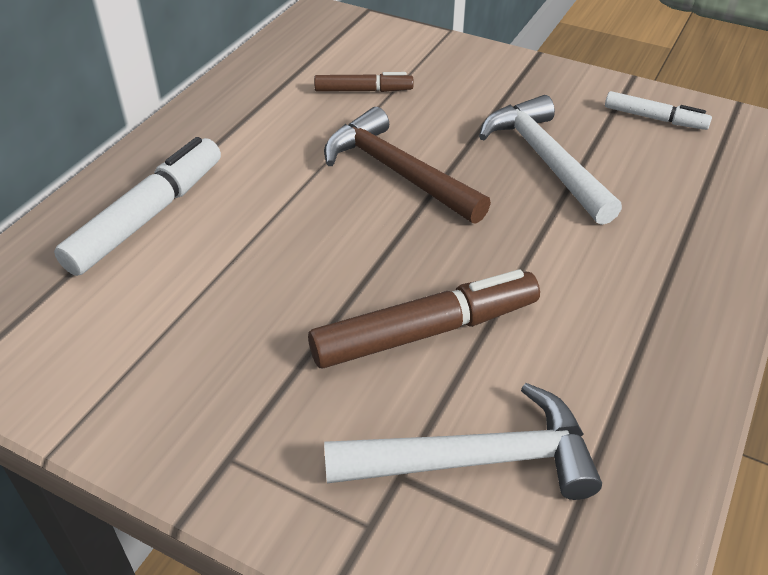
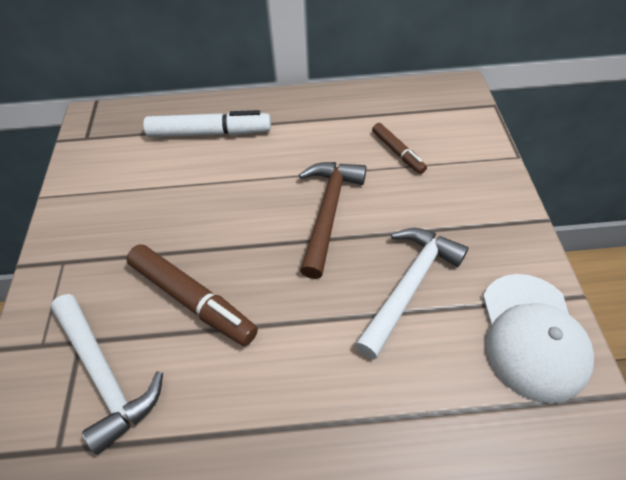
camera: 60 degrees right, 10 degrees up
(654, 118) = (532, 336): white marker -> white cap

